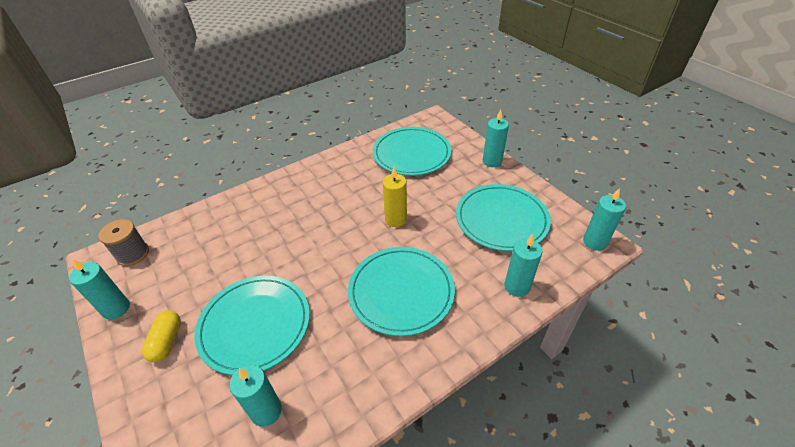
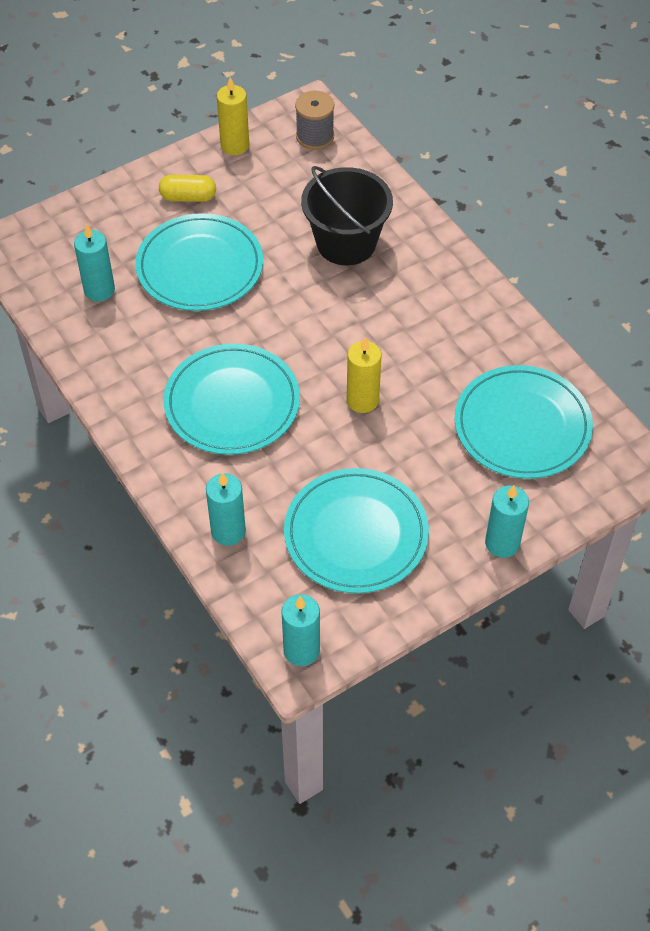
camera: 90 degrees right, 10 degrees up
(116, 309) = (235, 145): turquoise candle -> yellow candle
(252, 232) = (346, 243): none -> black bucket

